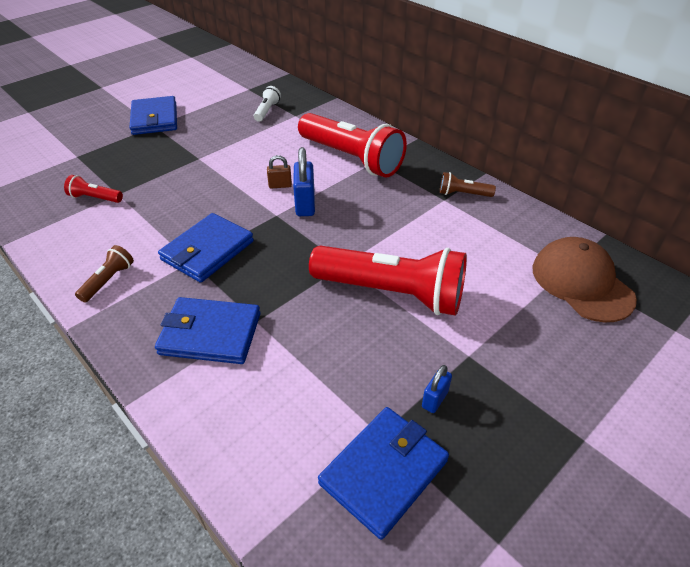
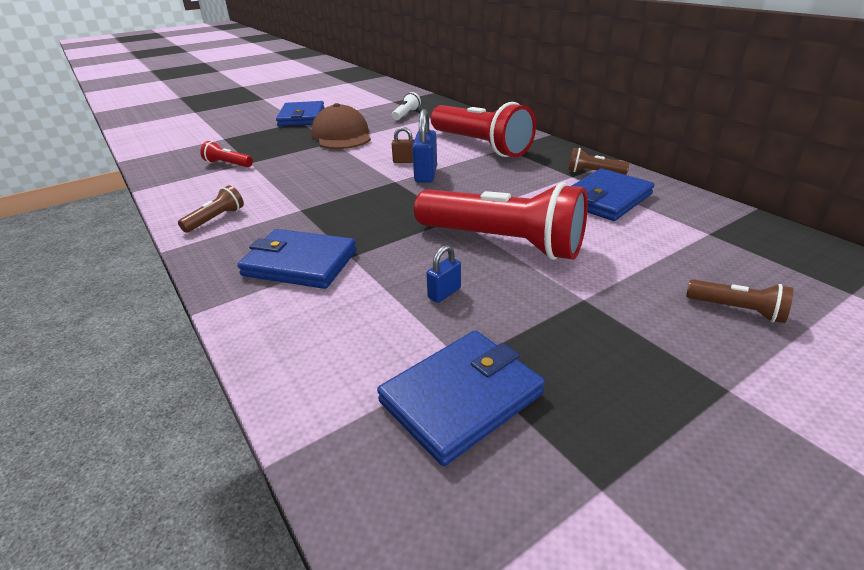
camera: 10 degrees right, 10 degrees down
(207, 250) = (319, 203): blue wallet -> blue wallet (605, 199)
(435, 399) = (536, 334): blue padlock -> blue padlock (444, 293)
(581, 283) = (727, 245): brown cap -> brown cap (341, 136)
(590, 357) = (737, 310): none -> brown flashlight

